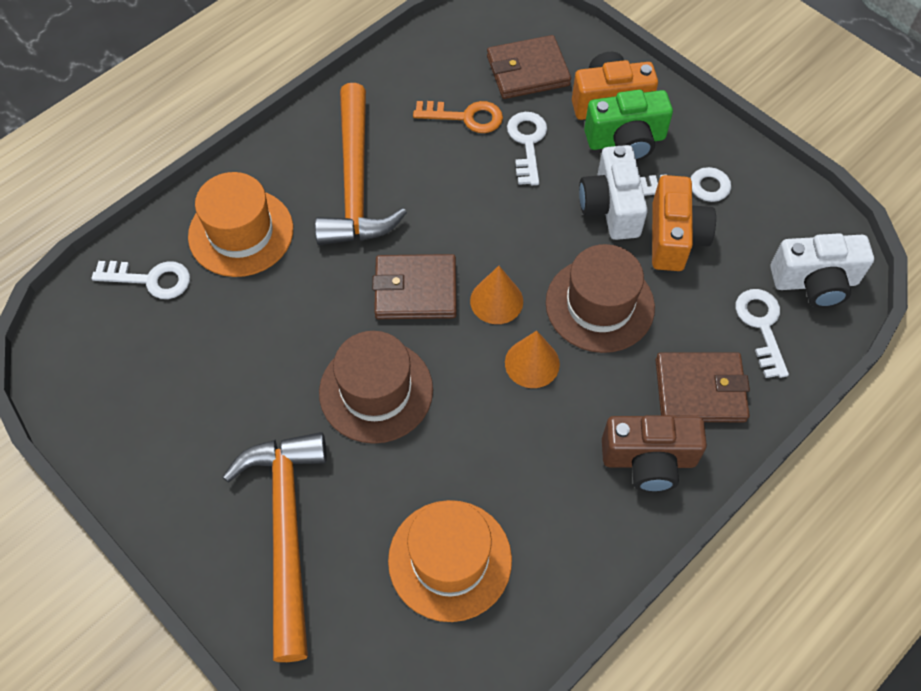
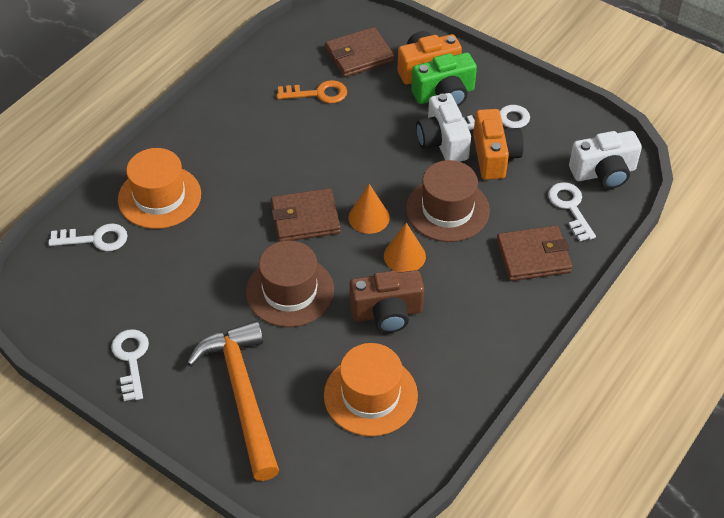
camera: 10 degrees left, 10 degrees down
(355, 182) = (242, 150): orange hammer -> none
(527, 143) = (369, 106): white key -> white key (131, 359)
(649, 460) = (504, 308): brown camera -> brown camera (387, 313)

